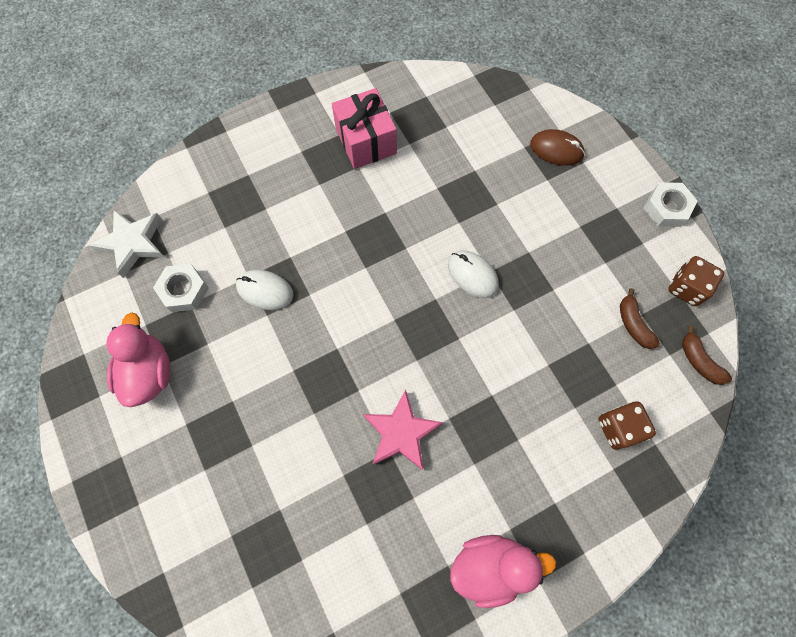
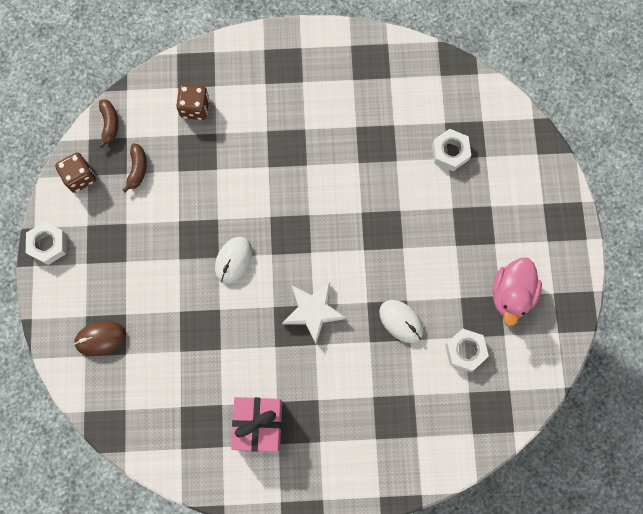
camera: 155 degrees left, 5 degrees up
(133, 243) = (495, 415): white star -> white star (313, 311)
(280, 520) = (450, 152): none -> white nut
(401, 433) = (344, 170): pink star -> none
(472, 275) = (233, 260): white mouse -> white mouse turned 45 degrees clockwise
(490, 566) = (326, 68): pink duck -> none
(556, 149) = (100, 338): brown mouse -> brown mouse turned 60 degrees counterclockwise

